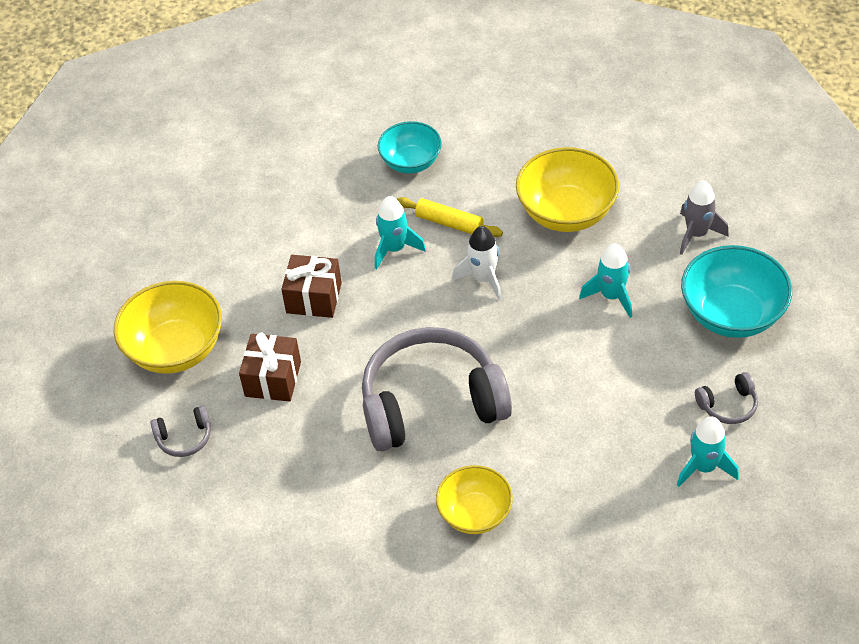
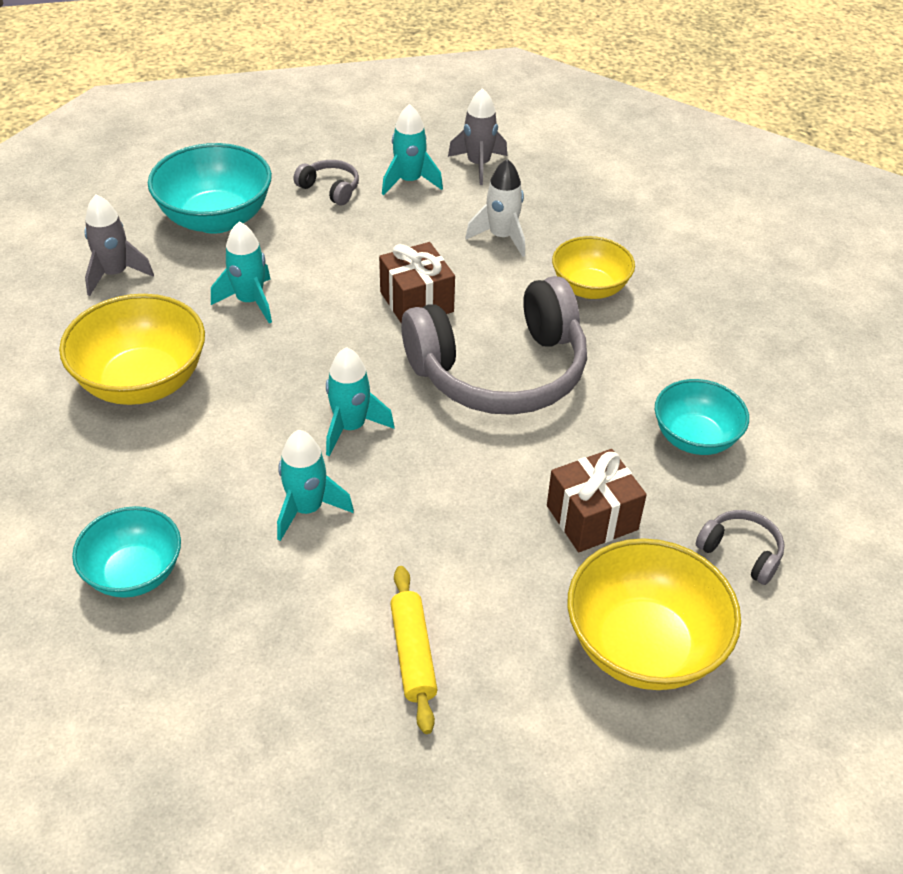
camera: 130 degrees left, 5 degrees down
(283, 477) = (695, 438): none -> turquoise bowl
(314, 298) = (446, 547): brown gift -> brown gift (416, 302)
(431, 403) = (500, 370): grey headphones -> grey headphones turned 60 degrees counterclockwise
(443, 297) = (351, 427): none -> turquoise rocket
(449, 223) = (227, 478): yellow rolling pin -> yellow rolling pin (413, 654)
(483, 279) = (297, 407): white rocket -> white rocket (501, 237)
(698, 534) = (478, 165): none -> grey rocket

